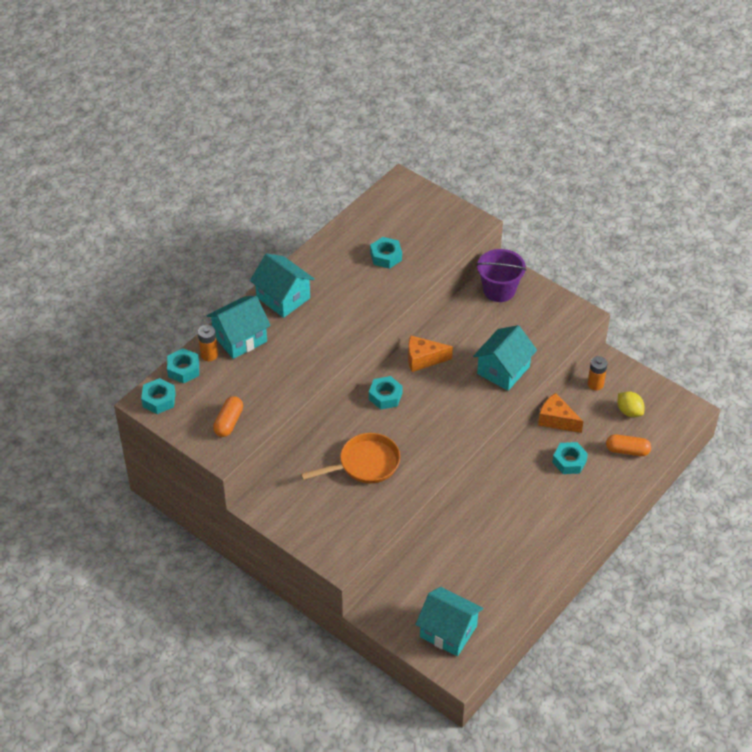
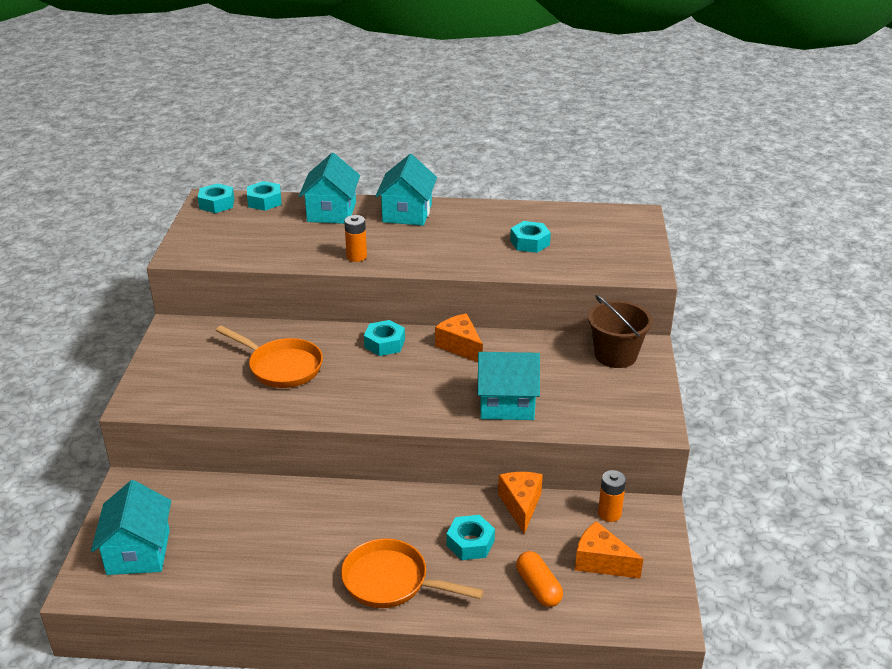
camera: 55 degrees right, 15 degrees down
(209, 355) = (295, 206): orange battery -> orange battery (356, 256)
(229, 422) = (221, 244): orange capsule -> none
(240, 338) = (331, 212): turquoise house -> turquoise house turned 75 degrees clockwise
(499, 290) = (615, 355): purple bucket -> brown bucket
(572, 515) = (391, 582): none -> orange pan
(629, 411) = (601, 562): yellow lemon -> orange cheese

